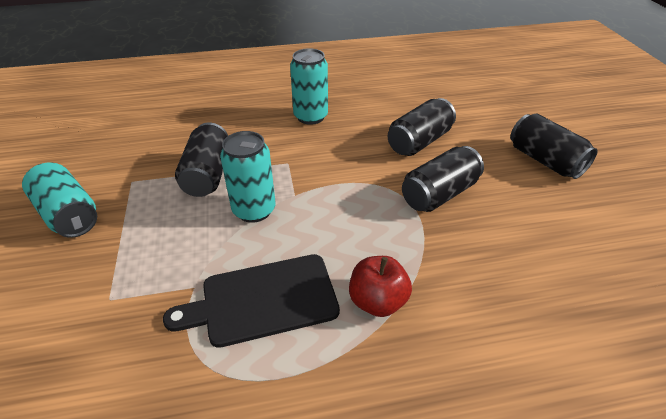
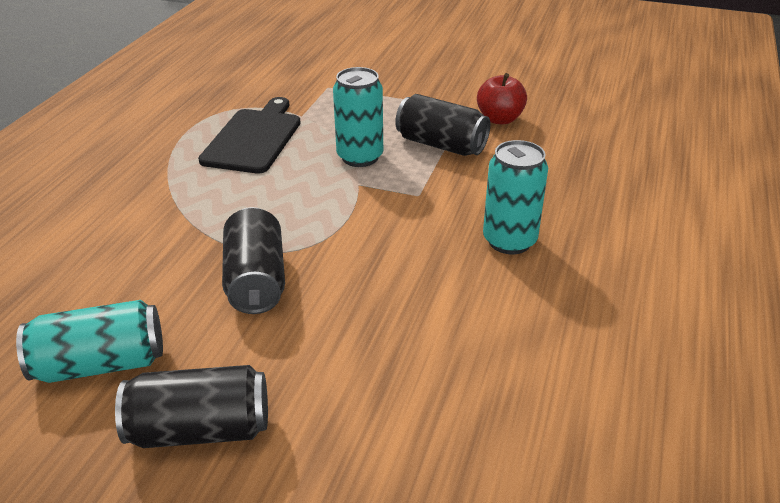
camera: 120 degrees right, 5 degrees down
(68, 214) = (442, 80): turquoise can -> turquoise can (101, 364)
(377, 301) = (187, 185): red apple -> red apple (499, 119)
(419, 142) = (367, 315): black can -> none

